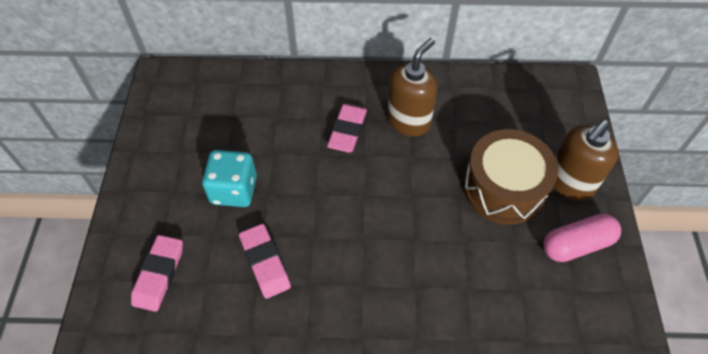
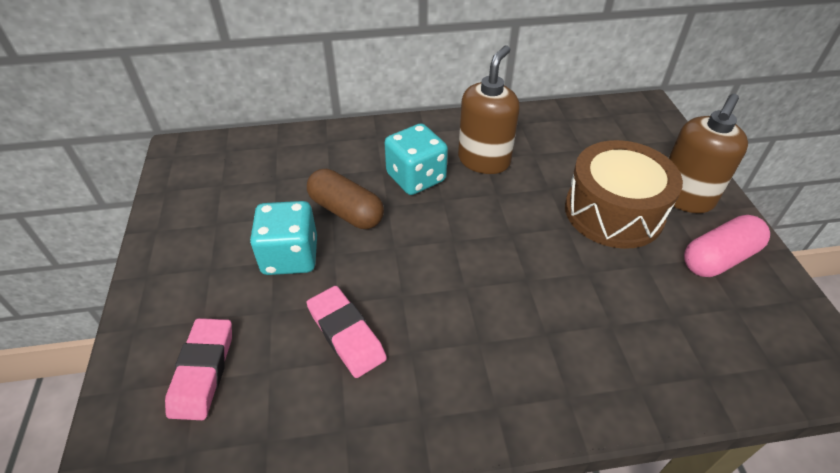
camera: 10 degrees left, 10 degrees down
(284, 155) = (346, 211): none -> brown capsule
(347, 131) = (416, 178): pink eraser -> turquoise dice

